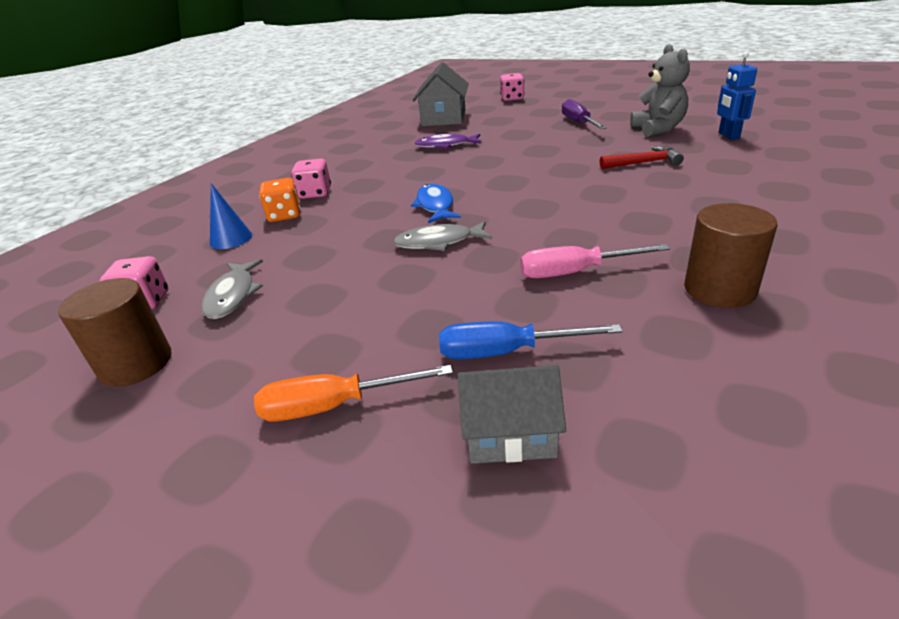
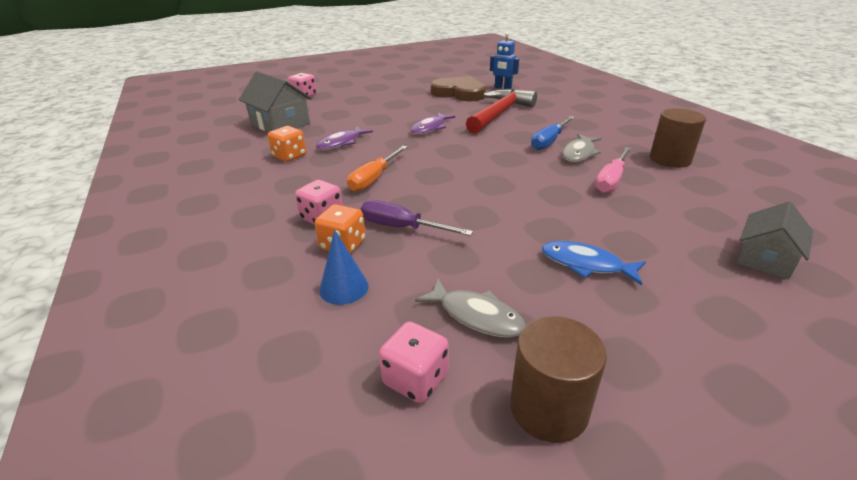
camera: 55 degrees left, 0 degrees up
(334, 406) = (701, 309): orange screwdriver -> orange screwdriver (374, 179)
(394, 145) = (289, 156): none -> orange dice
(435, 205) = (447, 183): blue fish -> blue fish (586, 264)
(438, 242) = (511, 202): grey fish -> grey fish (579, 153)
(506, 352) = (682, 231): blue screwdriver -> blue screwdriver (549, 141)
(539, 155) = (430, 128): none -> purple fish
(579, 123) = (401, 101): purple screwdriver -> purple screwdriver (402, 227)
(644, 163) = (499, 114): red hammer -> red hammer, size x1.85
(658, 129) = (459, 93): grey teddy bear -> brown heart

